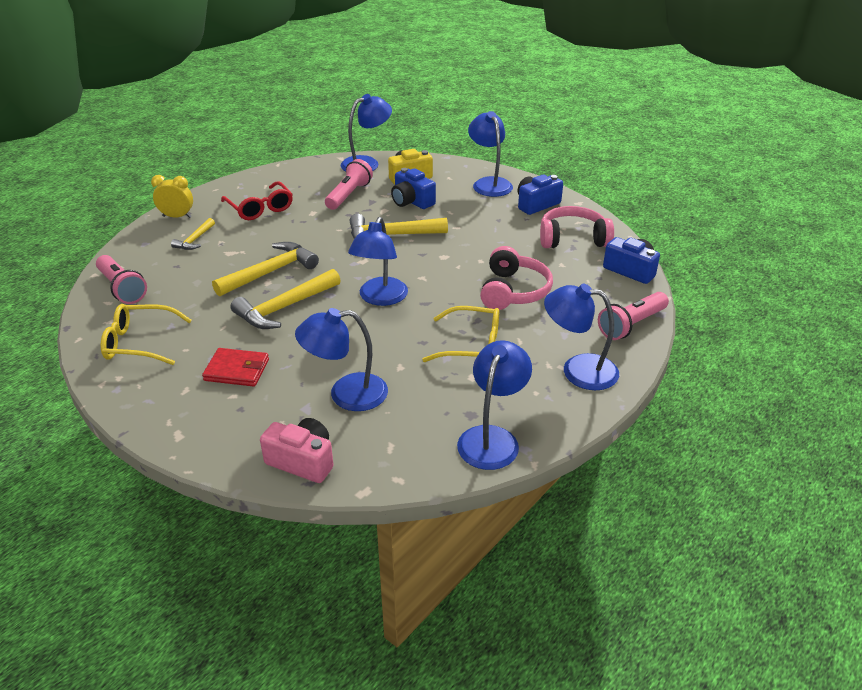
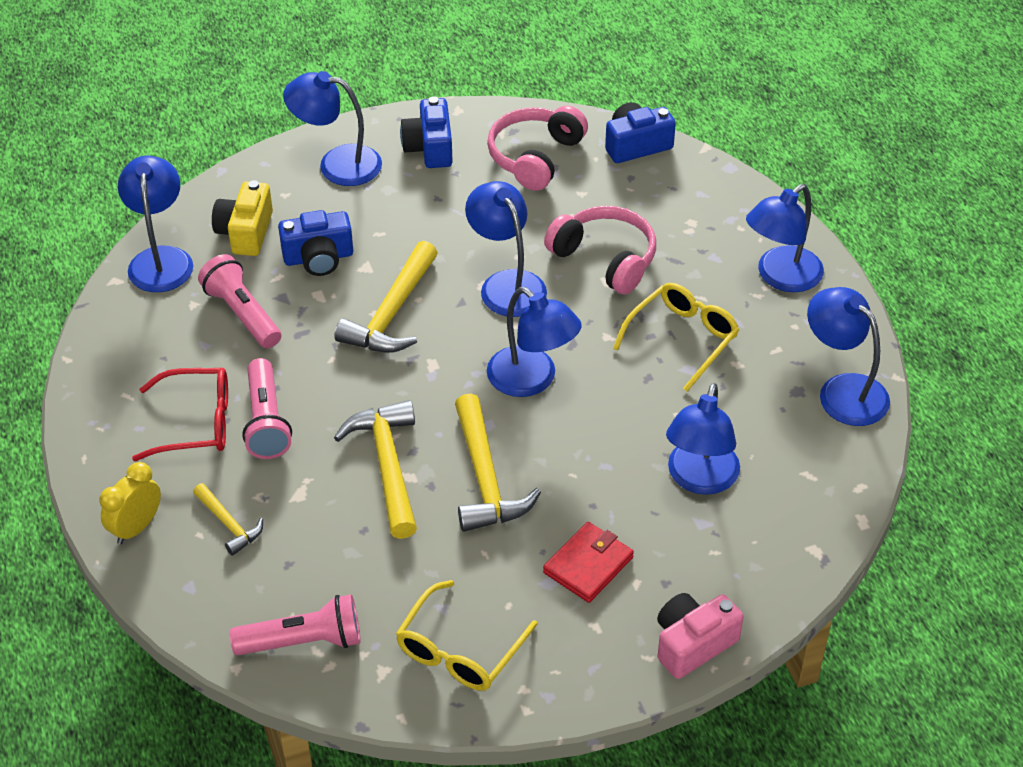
camera: 60 degrees left, 10 degrees up
(302, 461) = (788, 555): pink camera -> pink camera (693, 644)
(453, 264) = (506, 284): none -> blue lamp
(631, 325) = (734, 199): pink flashlight -> pink flashlight (267, 421)

